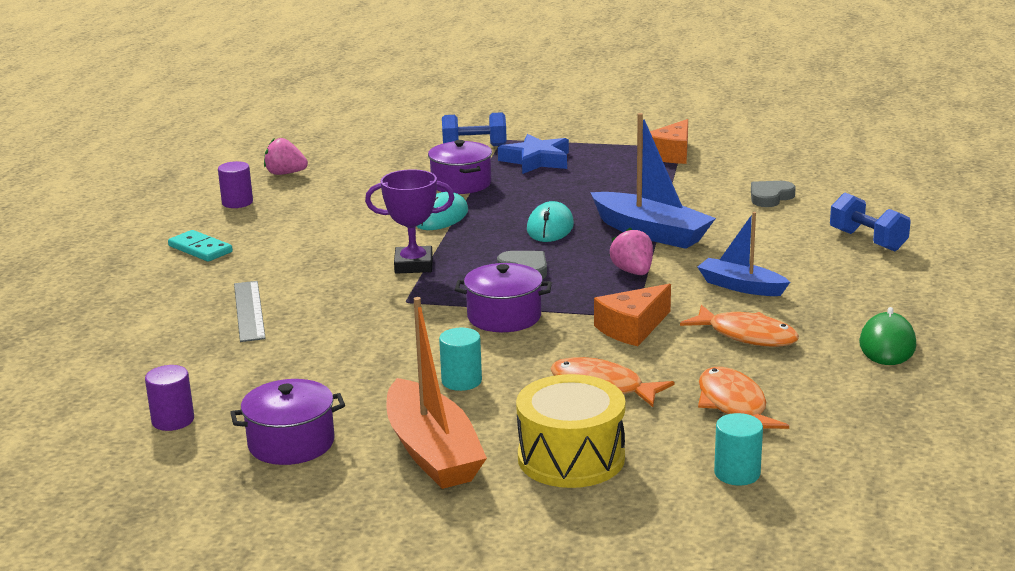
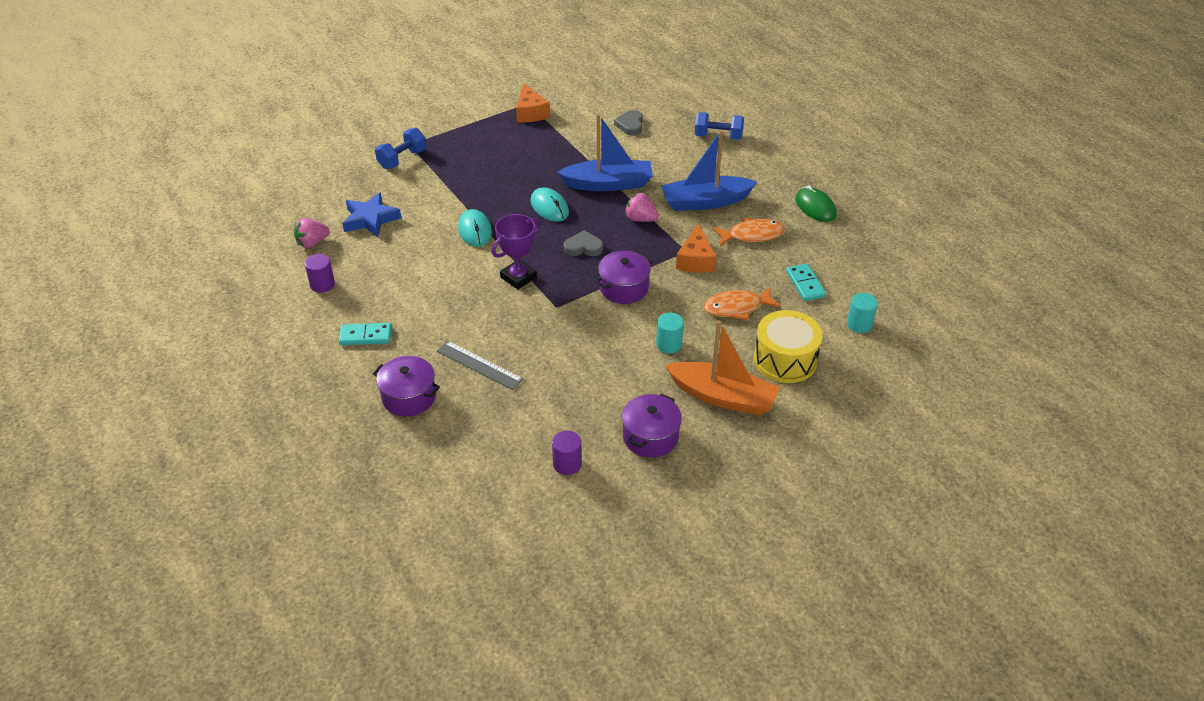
camera: 45 degrees left, 20 degrees up
(461, 184) = (444, 196): purple pot -> purple pot (409, 397)
(536, 160) = (459, 154): blue star -> blue star (370, 219)
(734, 405) = (805, 284): orange fish -> turquoise domino
(741, 286) = (705, 202): blue boat -> blue boat, size x1.61

